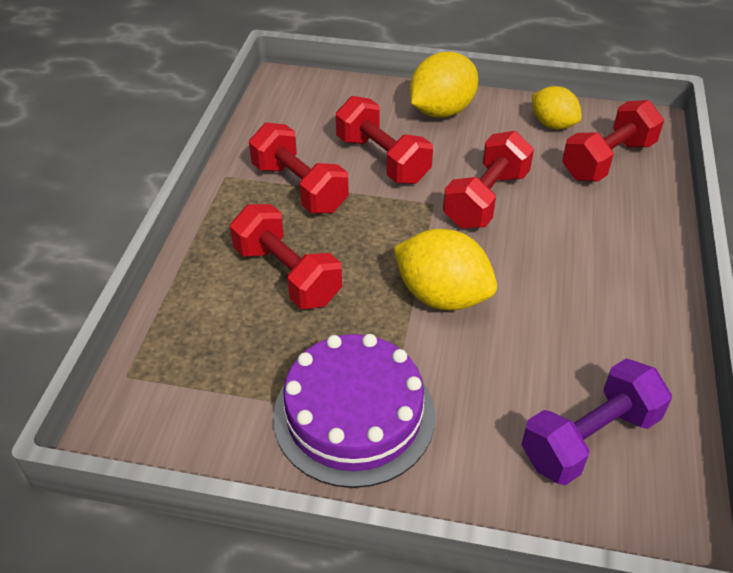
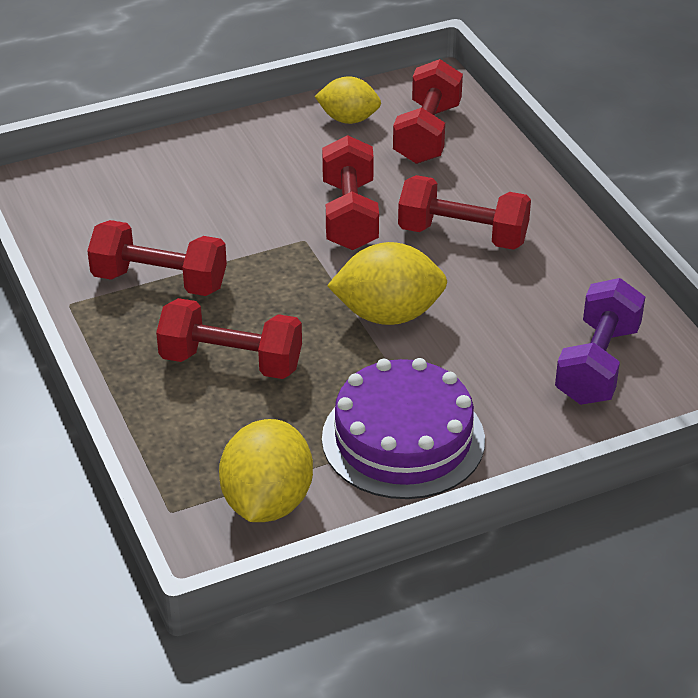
camera: 35 degrees left, 5 degrees down
(382, 159) = (216, 220): red dumbbell -> red dumbbell (463, 235)
(441, 111) = (228, 148): yellow lemon -> yellow lemon (267, 502)

